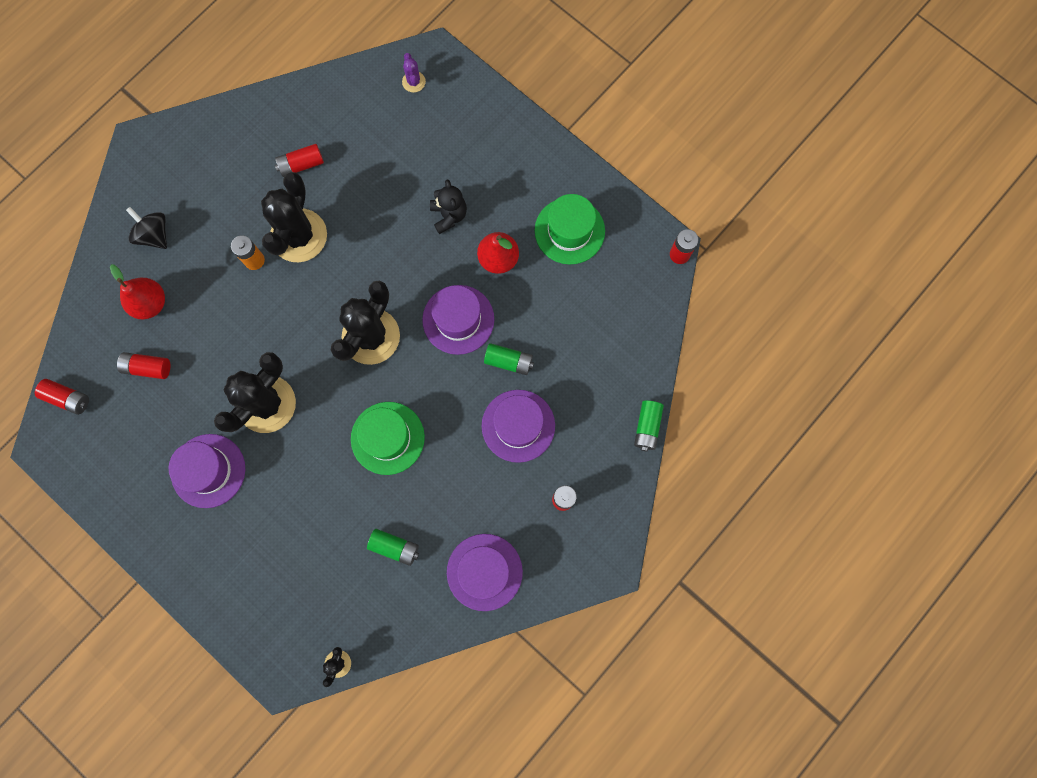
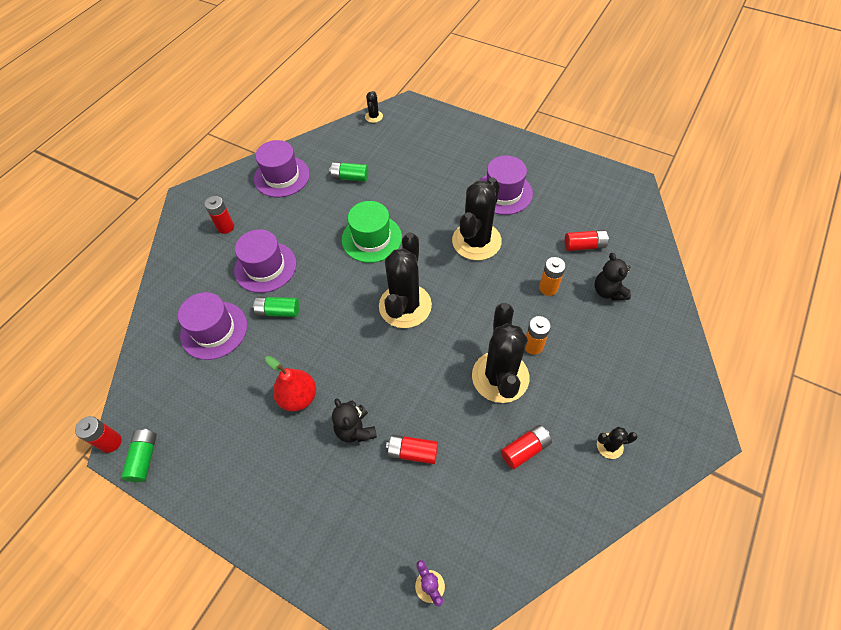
camera: 170 degrees right, 20 degrees down
(67, 398) = (635, 214): red battery -> red battery (412, 452)
(150, 303) = (608, 291): red pear -> black teddy bear
(154, 235) = (637, 348): black spinning top -> none
(211, 322) = (548, 288): none -> orange battery
(226, 151) = (609, 446): none -> black cactus
(458, 319) = (329, 335): purple hat -> purple hat (214, 330)
(569, 231) = (227, 441): green hat -> none
(647, 427) = (154, 287): green battery -> green battery (144, 458)

